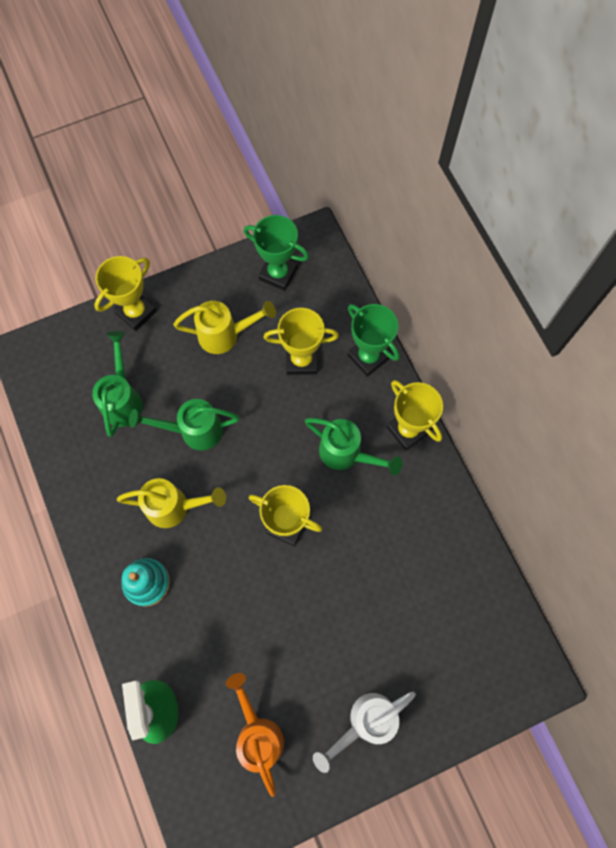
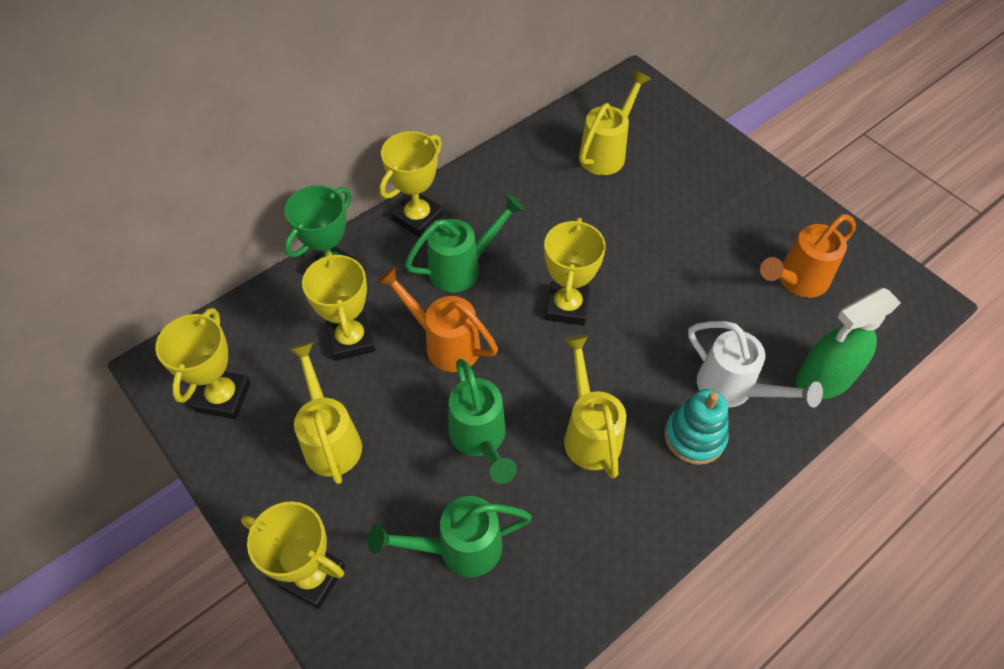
camera: 105 degrees left, 15 degrees down
(278, 273) = (224, 397): green trophy -> yellow trophy
(280, 424) = (444, 343): none -> orange watering can
(347, 454) = (463, 267): green watering can -> green watering can turned 45 degrees clockwise
(365, 722) = (738, 197): white watering can -> white watering can (734, 389)
(449, 616) = (607, 152): none -> yellow watering can

